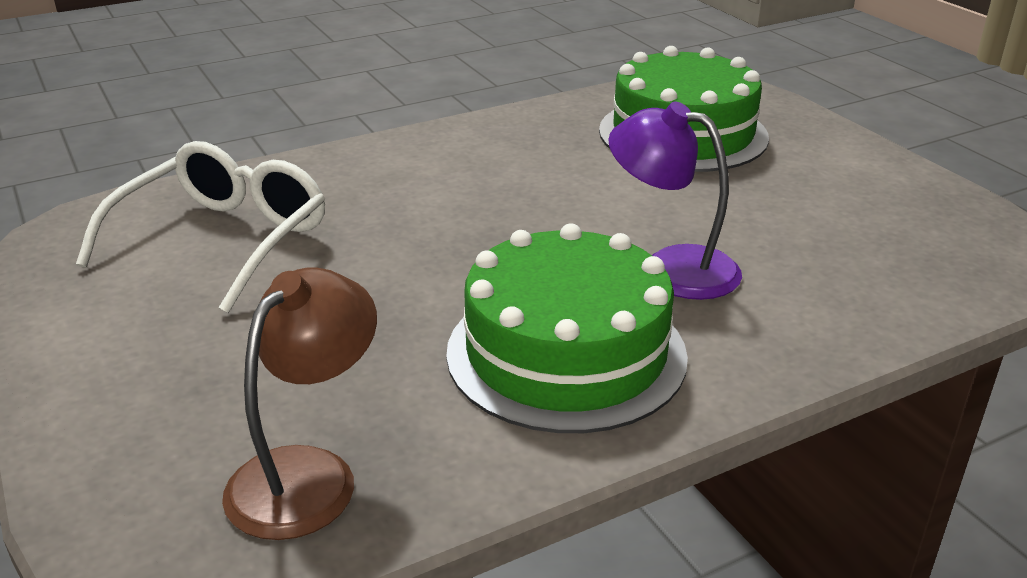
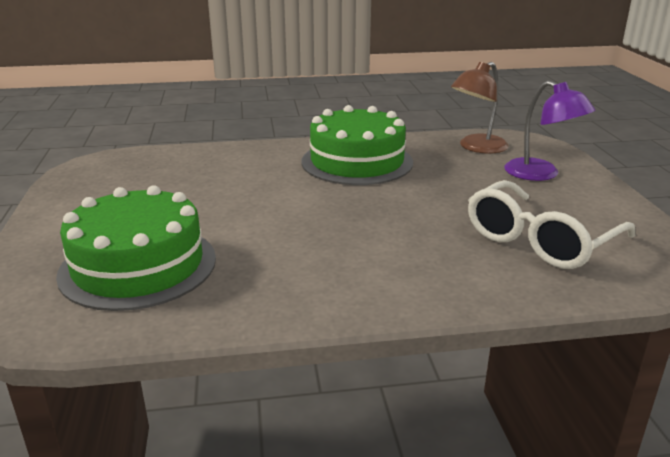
camera: 160 degrees left, 5 degrees down
(671, 267) = (272, 182): purple lamp -> purple lamp (541, 174)

